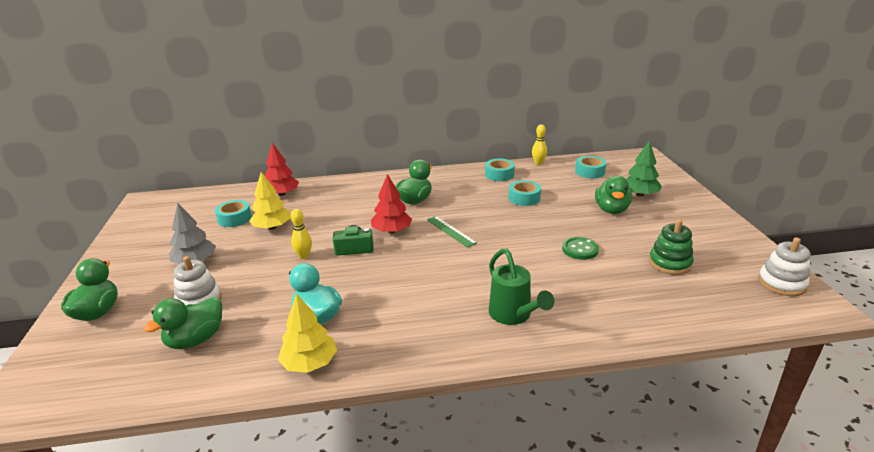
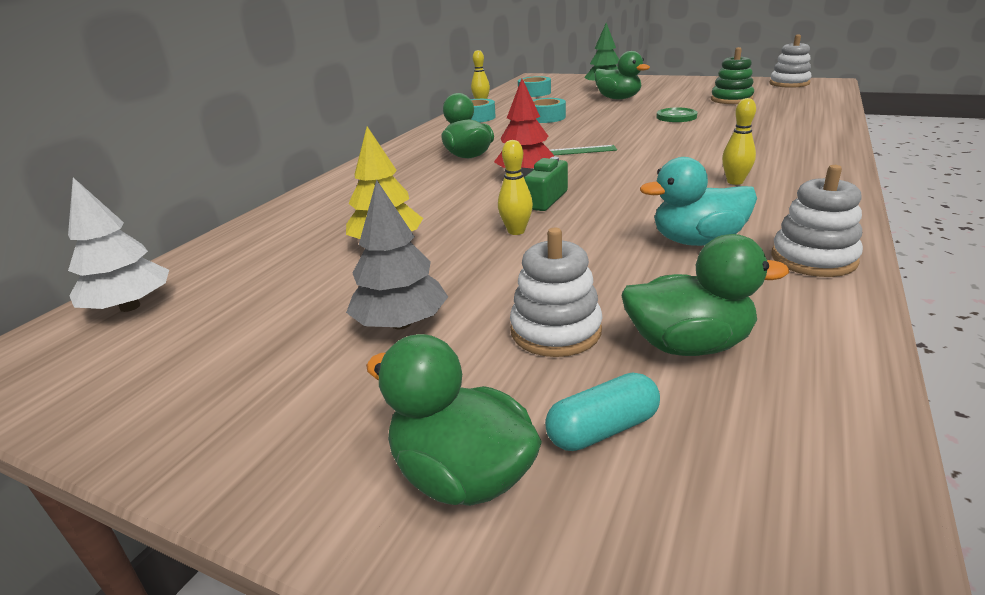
camera: 55 degrees left, 0 degrees up
(127, 334) = (602, 429): none -> turquoise capsule
(192, 200) = (130, 307): none -> white tree
(196, 340) = (688, 345): green duck -> green duck turned 75 degrees counterclockwise
(234, 218) = (296, 271): turquoise tape -> none
(282, 194) = (285, 225): red tree -> none
(310, 363) = (813, 259): yellow tree -> white stacking toy
(431, 310) = (735, 182): none -> yellow bowling pin
(513, 315) = (774, 153): green watering can -> none

